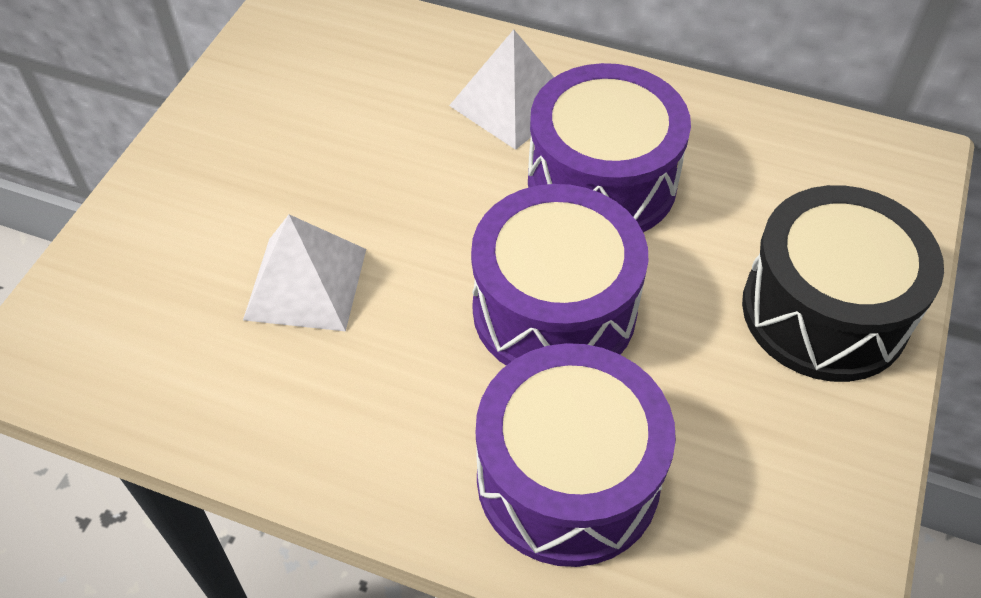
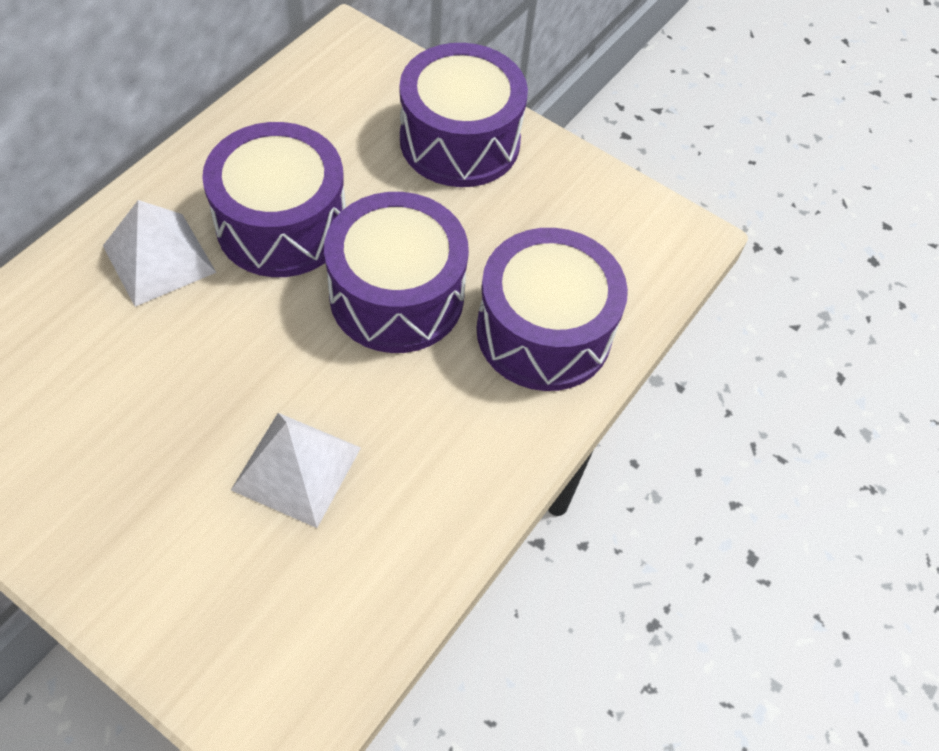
camera: 80 degrees left, 5 degrees up
(824, 311) = (460, 141): black drum -> purple drum

